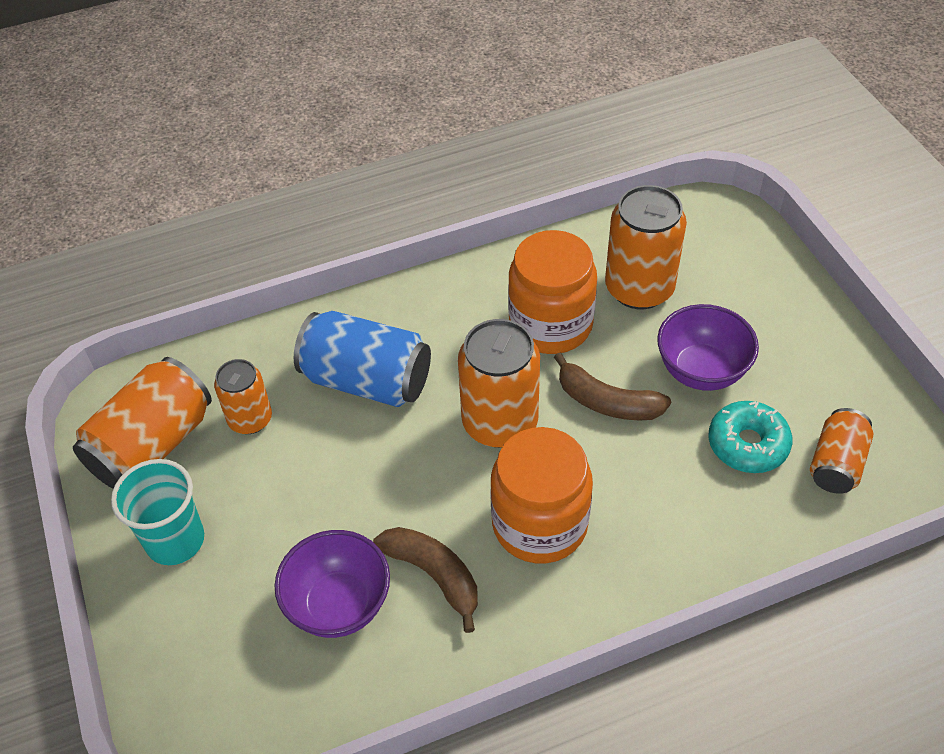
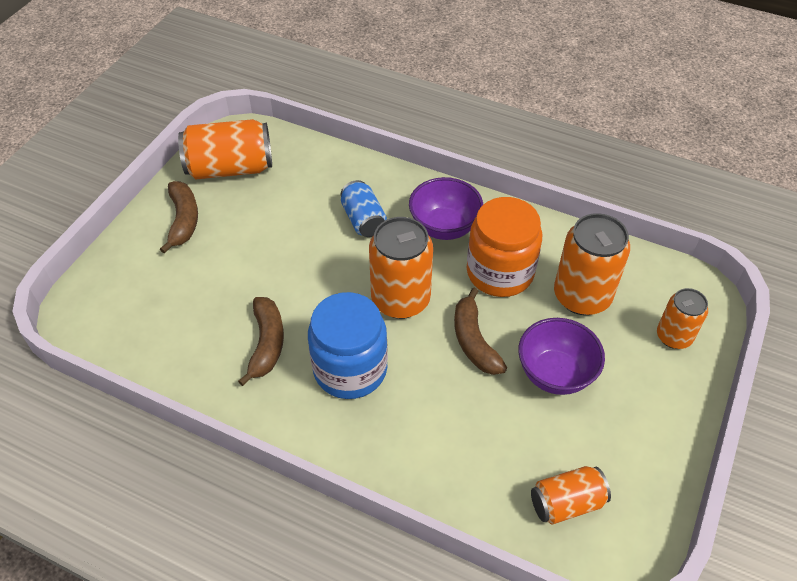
camera: 45 degrees right, 0 degrees up
(175, 540) = (183, 220): turquoise cup -> brown banana
(250, 419) = (285, 192): orange can -> orange can (674, 336)
(339, 604) = (208, 315): purple bowl -> purple bowl (444, 227)
(367, 380) = (363, 220): blue can -> blue can, size x0.60
(539, 524) = (350, 369): orange jar -> blue jar
(747, 444) = (525, 439): turquoise donut -> none

